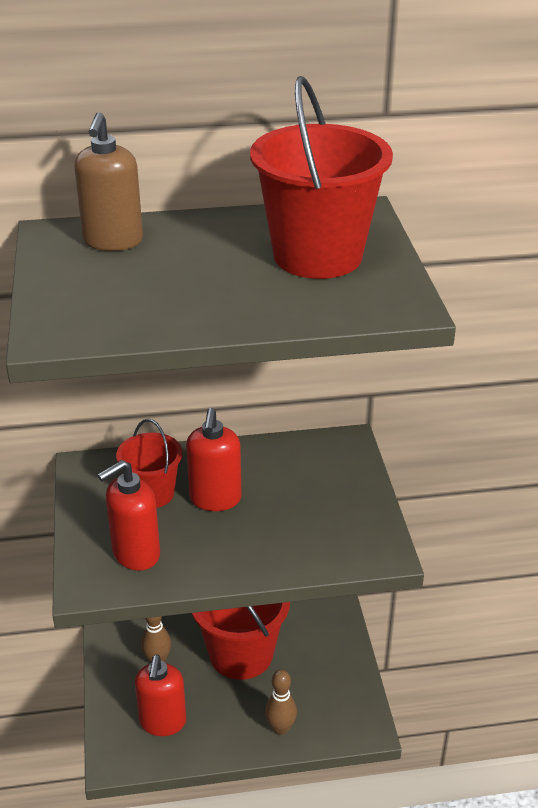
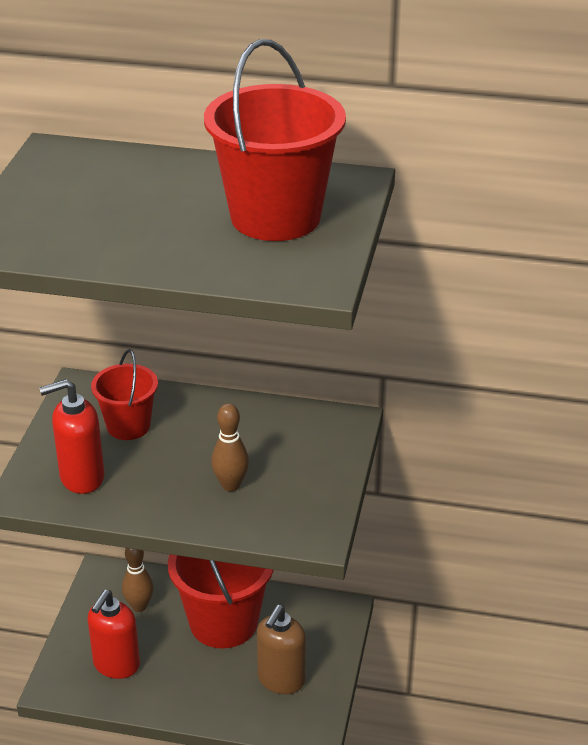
camera: 20 degrees right, 0 degrees up
(113, 241) = (99, 168): brown soap dispenser -> brown soap dispenser (281, 680)
(215, 499) = (184, 445): red soap dispenser -> none
(280, 728) = (226, 704): brown bowling pin -> brown bowling pin (231, 485)

